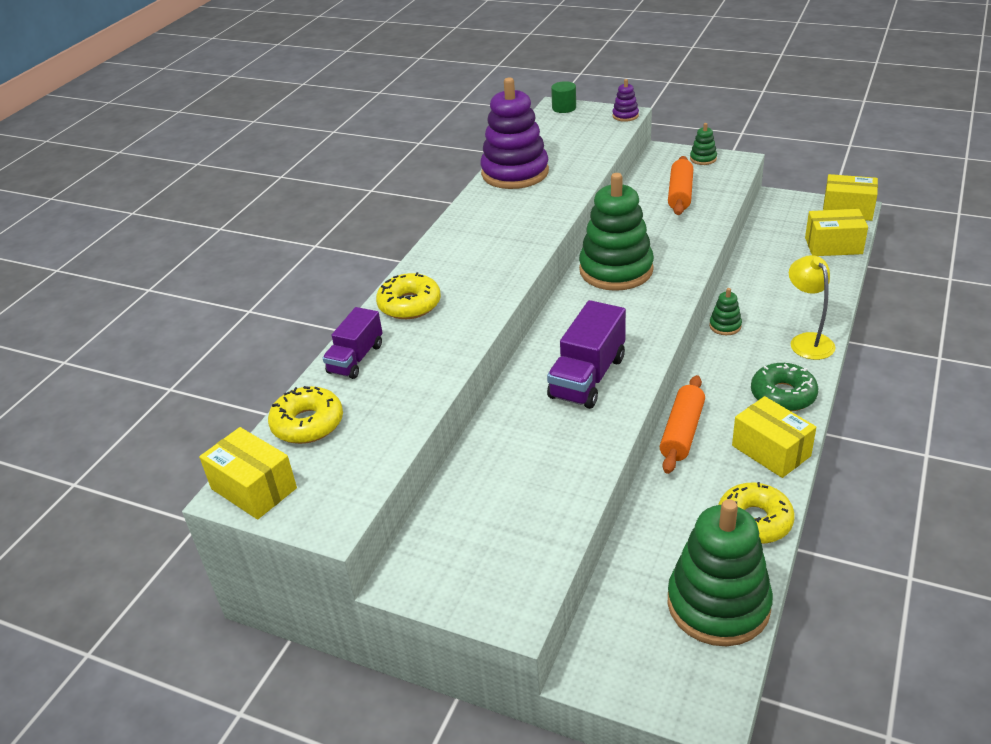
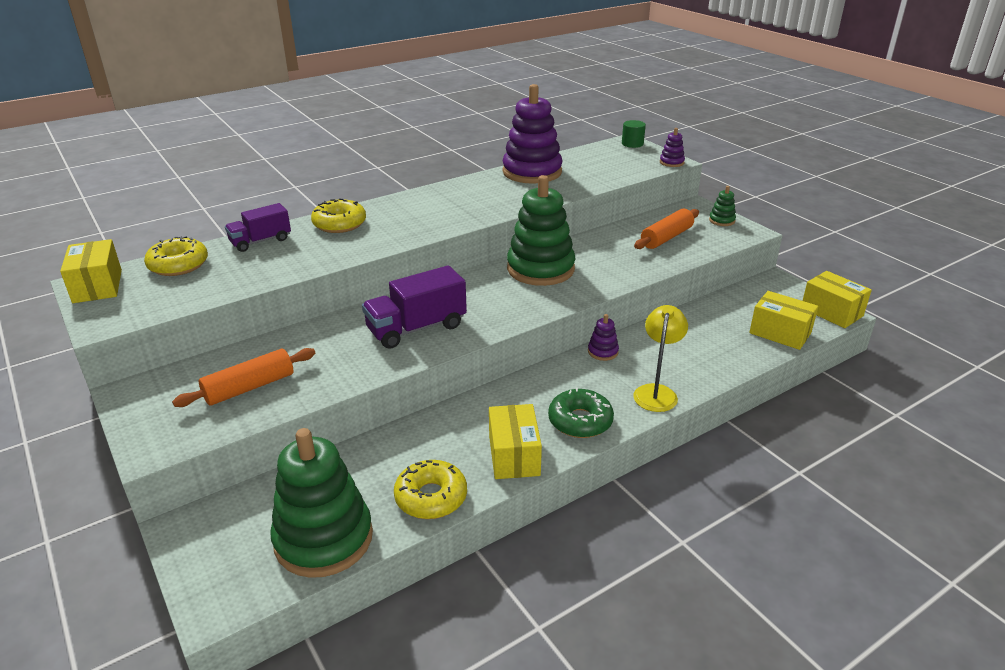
camera: 30 degrees right, 5 degrees down
(682, 432) = (466, 408): orange rolling pin -> orange rolling pin (249, 387)
(725, 326) = (603, 352): green stacking toy -> purple stacking toy

